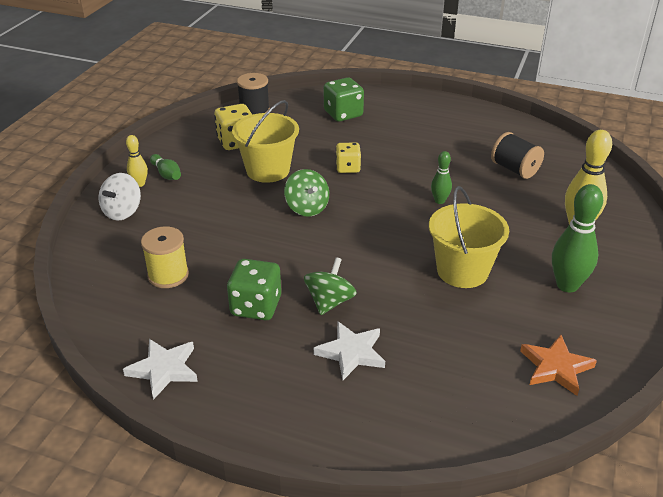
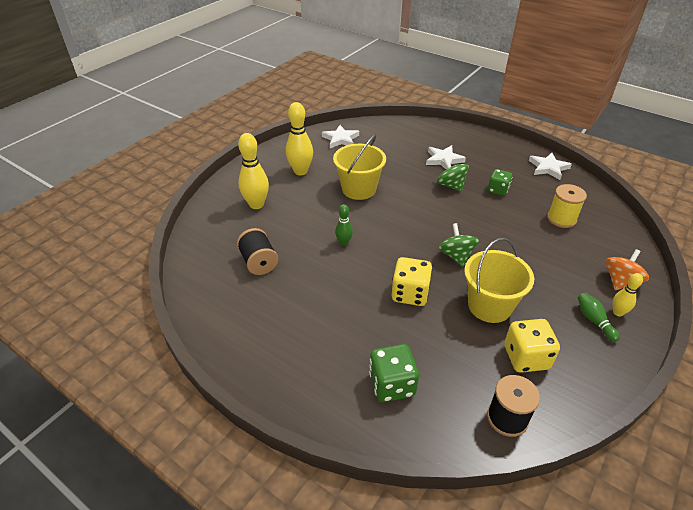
camera: 165 degrees left, 5 degrees up
(122, 211) = (620, 281): white spinning top -> orange spinning top
(256, 306) = (498, 190): green dice -> green dice, size x0.67
(329, 302) = (450, 185): green spinning top -> green spinning top turned 105 degrees clockwise
(348, 168) = (410, 294): yellow dice -> yellow dice, size x1.50
(555, 367) = (341, 139): orange star -> white star
(567, 285) = (300, 171): green bowling pin -> yellow bowling pin

